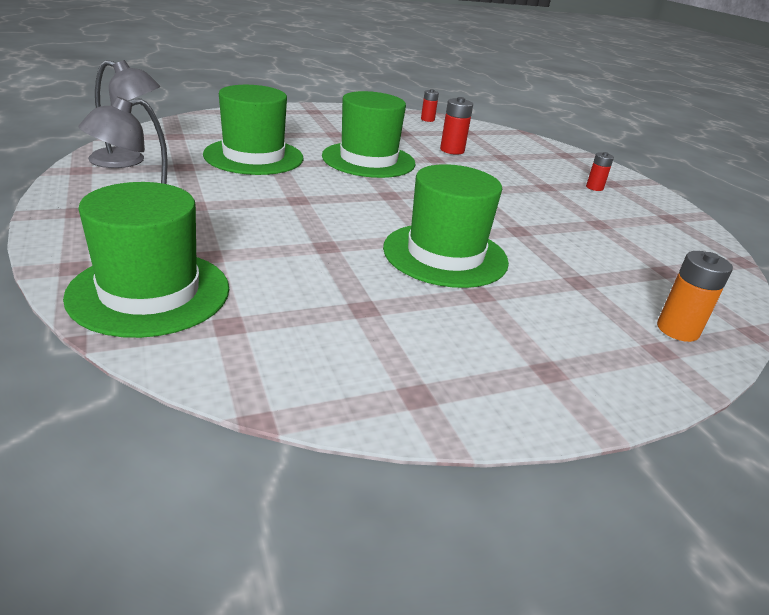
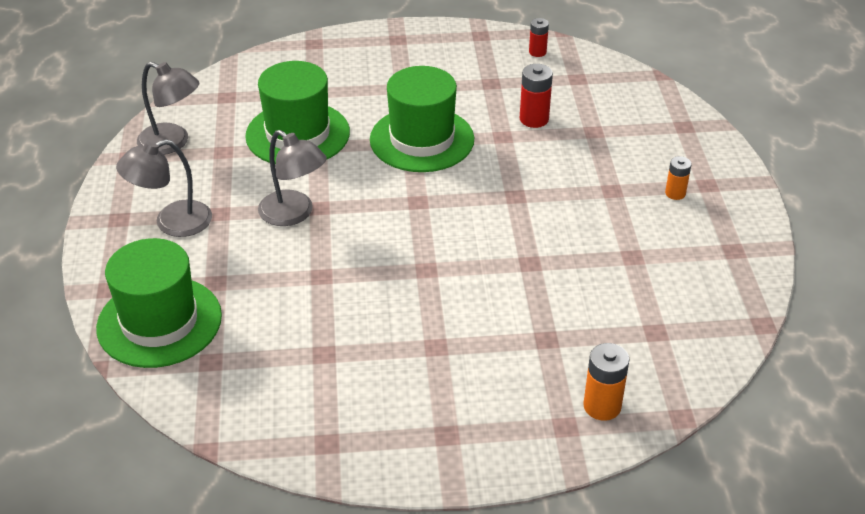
camera: 20 degrees right, 10 degrees up
(275, 204) = (294, 214): none -> grey lamp
(445, 255) = (430, 294): green hat -> none
(594, 187) = (675, 193): red battery -> orange battery

